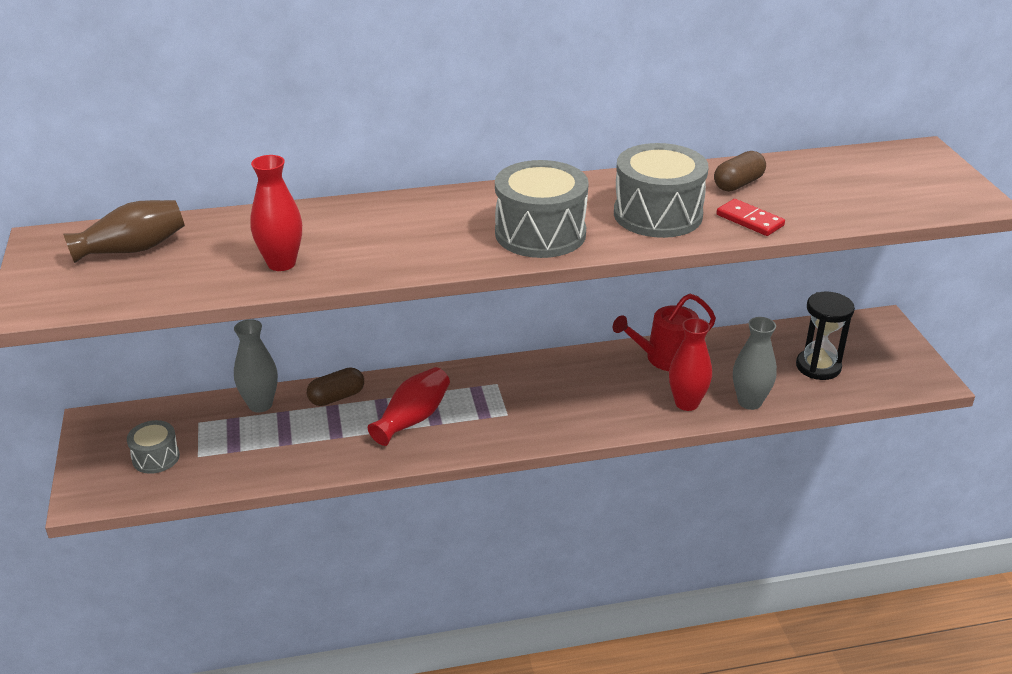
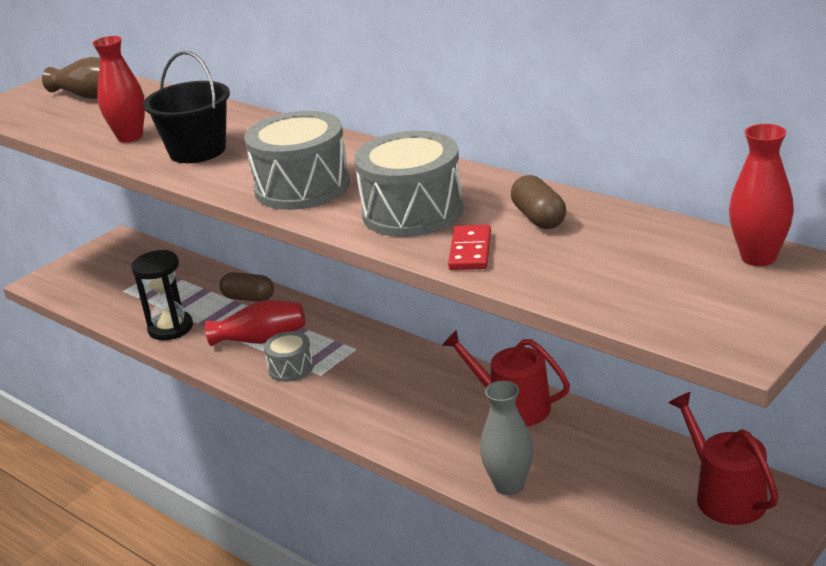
camera: 55 degrees right, 5 degrees down
(156, 457) = (104, 279): grey drum -> grey drum (291, 368)
(260, 405) = (204, 278): grey vase -> none
(380, 246) = (197, 151): none -> black bucket
(686, 403) = (457, 451): red vase -> red vase (758, 257)
(738, 184) = (538, 218): brown capsule -> brown capsule turned 60 degrees clockwise
(818, 367) = (634, 499): black hourglass -> black hourglass (170, 328)
(849, 337) = (724, 495): none -> red watering can

